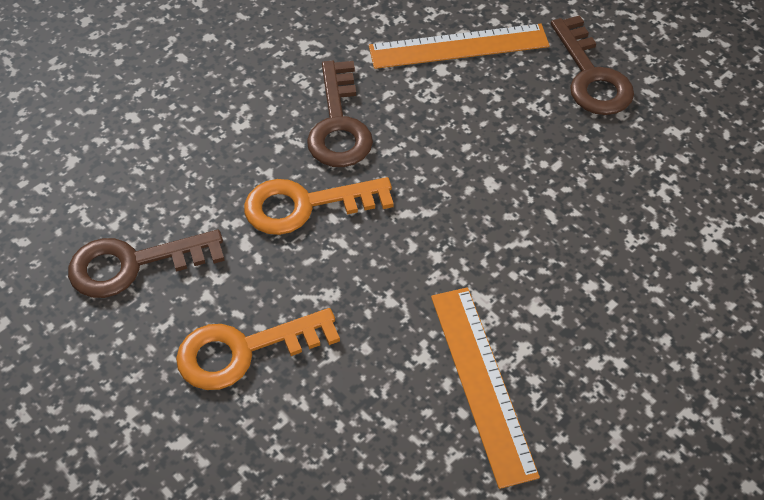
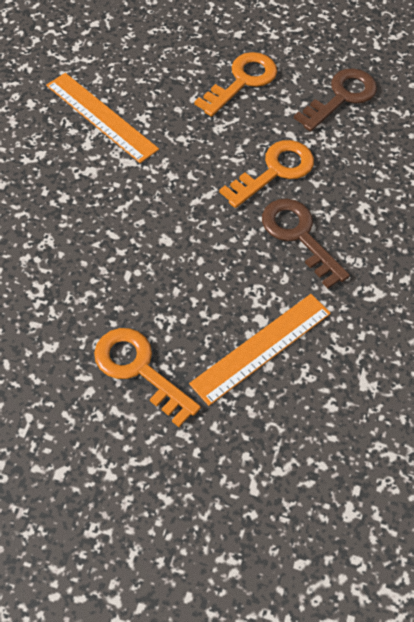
camera: 145 degrees right, 5 degrees up
(591, 76) = (139, 369): brown key -> orange key

